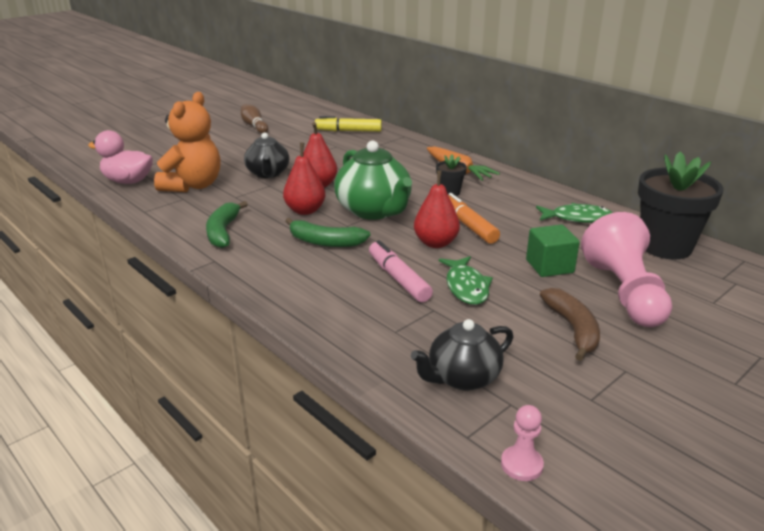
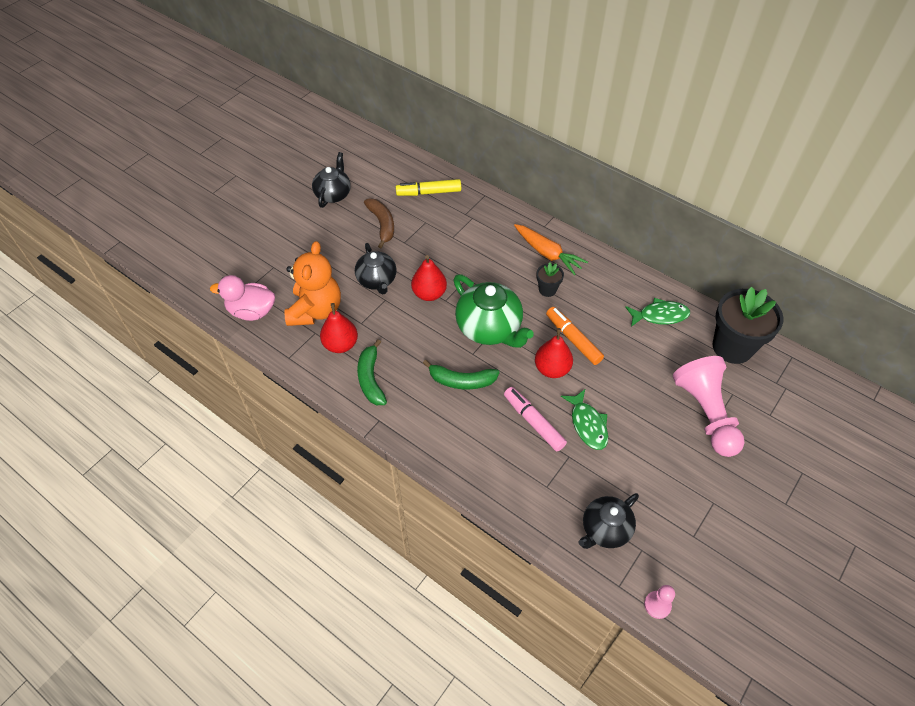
camera: 10 degrees left, 25 degrees up
(254, 126) = (333, 194): brown bowling pin -> black teapot
(305, 210) = (430, 336): red pear -> red pear (341, 344)
(549, 266) = (646, 387): green cube -> none
(573, 329) = (673, 463): brown banana -> brown banana (382, 224)

